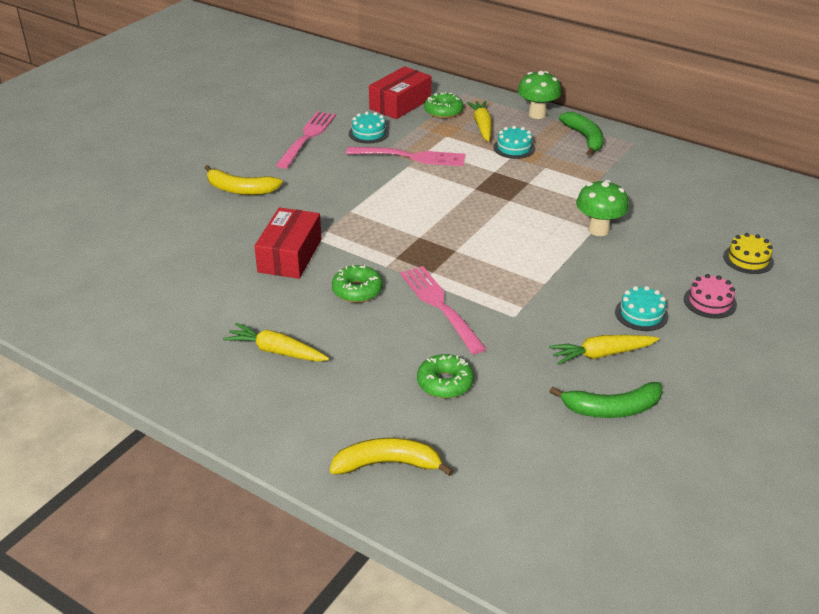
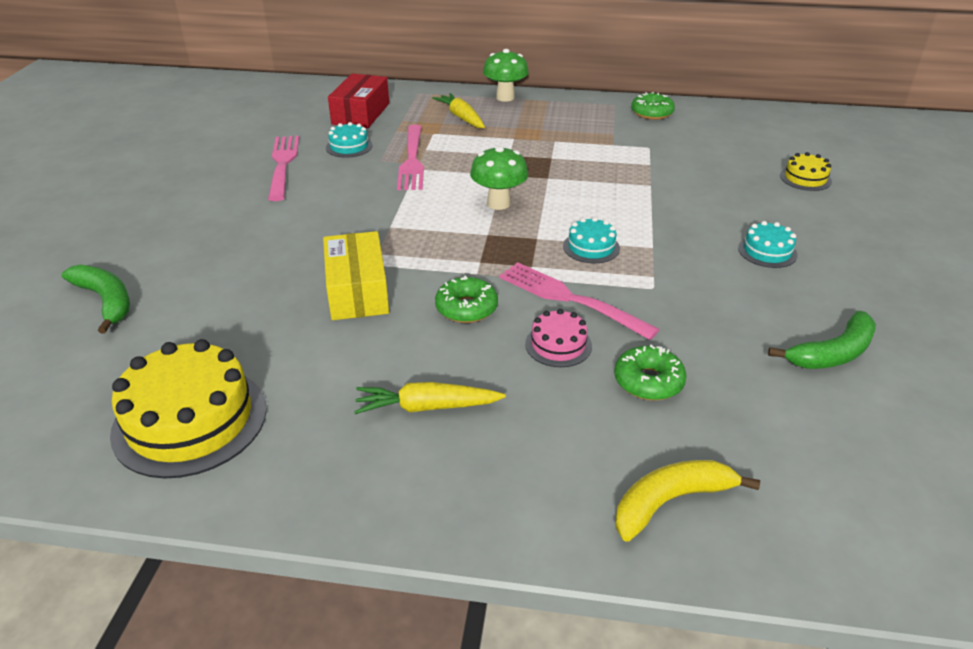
camera: 25 degrees left, 0 degrees up
(127, 313) = (190, 420): none -> yellow cake
(240, 189) = (242, 234): yellow banana -> none
(290, 255) = (357, 291): red box -> yellow box
(410, 157) = (412, 160): pink fork -> pink fork turned 105 degrees clockwise
(443, 111) = (411, 112): green donut -> green donut (651, 113)
(514, 148) = (509, 130): turquoise cake -> turquoise cake (591, 247)
(585, 138) = (567, 109): green banana -> green banana (106, 301)
(598, 230) = (655, 185): green mushroom -> green mushroom (498, 203)
(601, 354) = (770, 301): yellow carrot -> none
(710, 302) = (813, 224): pink cake -> pink cake (558, 345)

